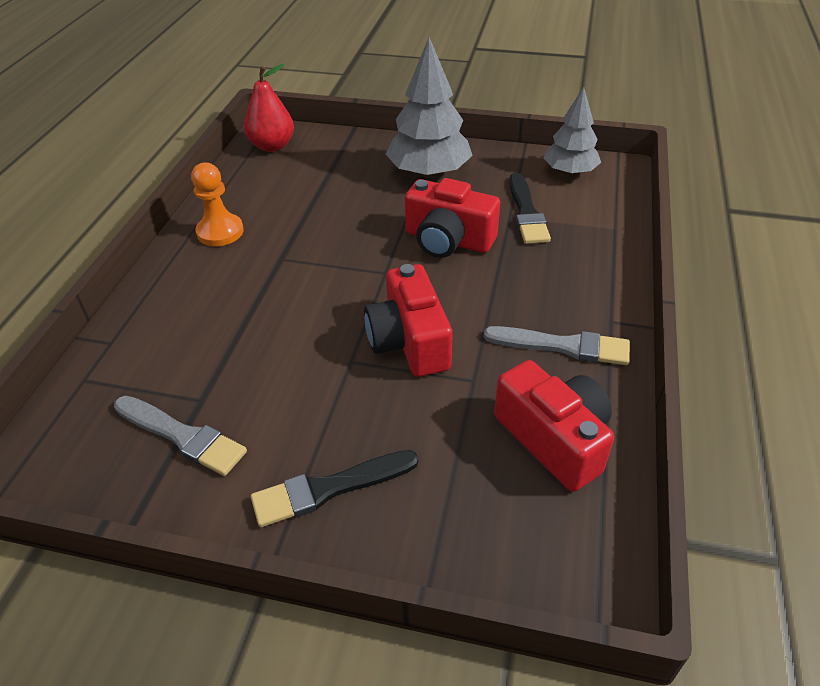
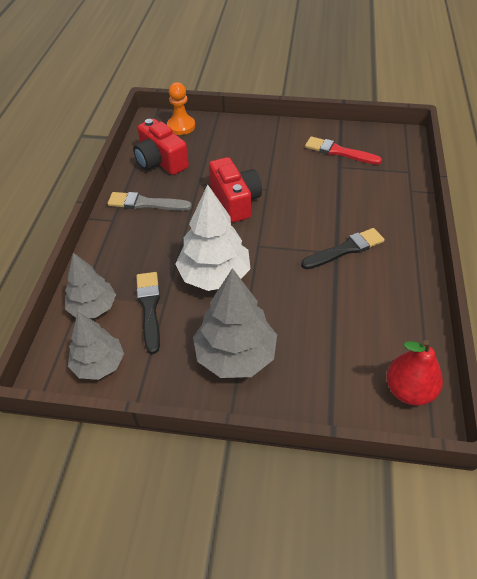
camera: 175 degrees right, 5 degrees up
(182, 436) = (339, 152): grey brush -> red brush
(220, 232) = (395, 273): orange pawn -> orange pawn (181, 126)
(329, 489) = (262, 138): black brush -> black brush (345, 249)
(448, 240) = (214, 275): red camera -> white tree
(595, 216) = (93, 307): none -> grey tree

